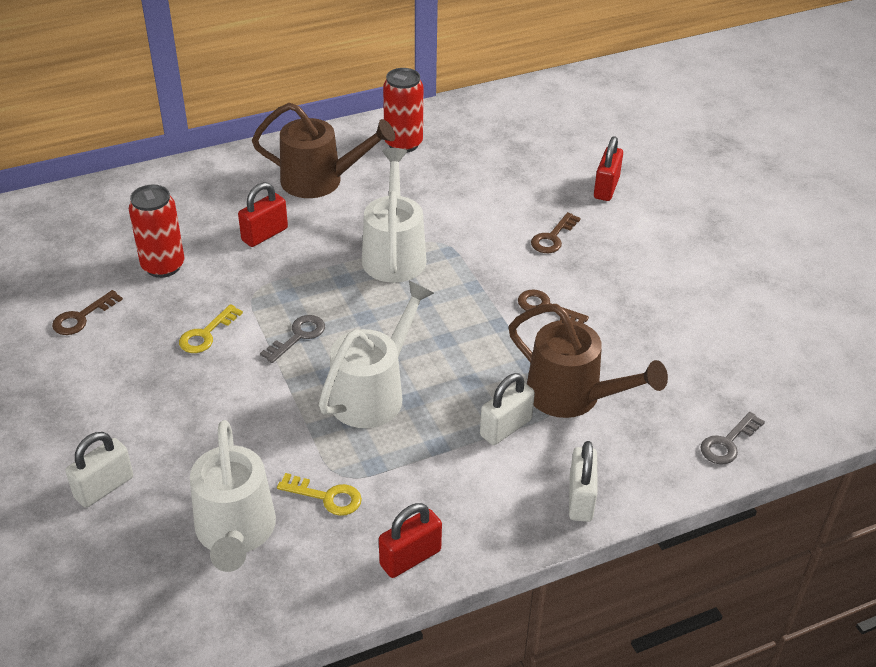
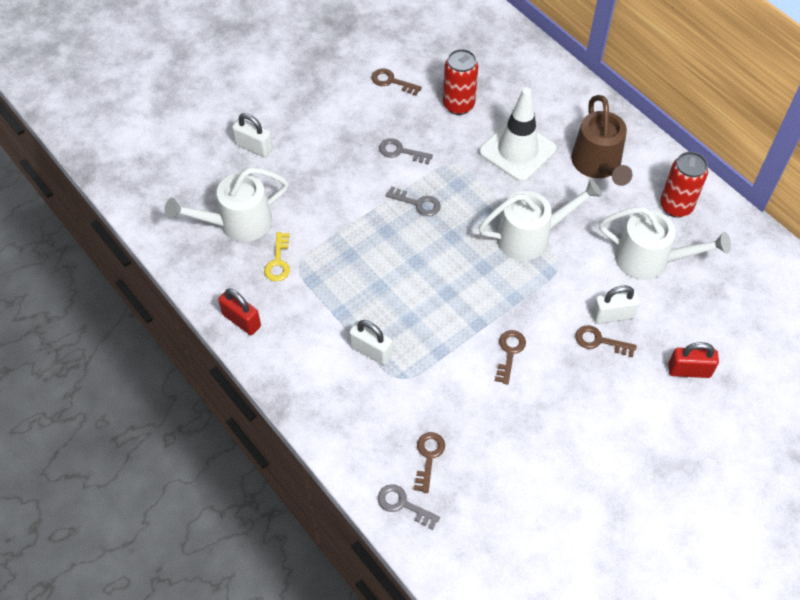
camera: 75 degrees right, 15 degrees up
(206, 334) = (400, 151): yellow key -> grey key
(264, 234) = (517, 150): red padlock -> white traffic cone
(373, 392) = (379, 262): white watering can -> white watering can (651, 260)
(573, 396) = (417, 389): brown watering can -> none
(580, 499) = (318, 411): white padlock -> white padlock (612, 315)
(668, 406) = (428, 457): none -> brown key

